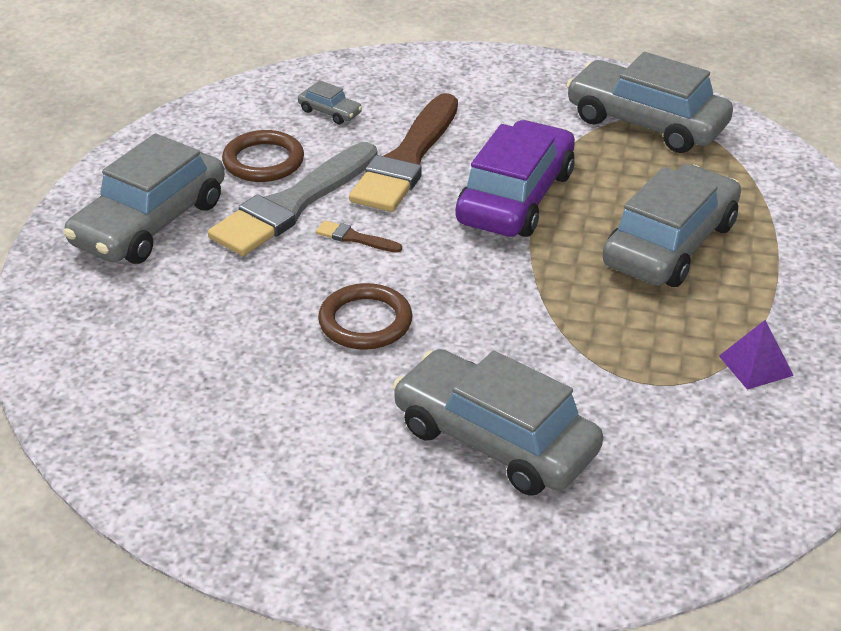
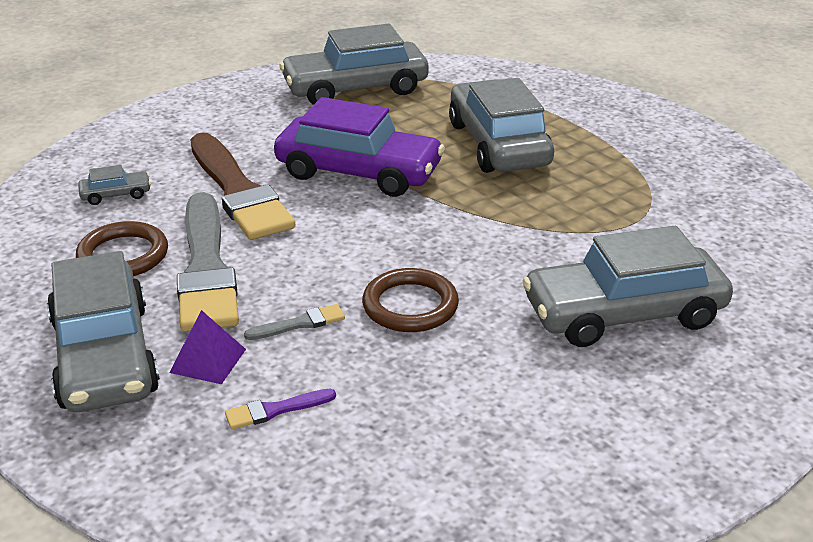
camera: 50 degrees left, 5 degrees down
(174, 326) = (275, 410): none -> purple brush
(280, 282) = (300, 324): none -> grey brush
(355, 238) = (298, 260): brown brush -> none
(515, 197) = (358, 172): purple car -> purple car turned 135 degrees clockwise
(756, 365) = (661, 177): purple pyramid -> purple pyramid (208, 360)

